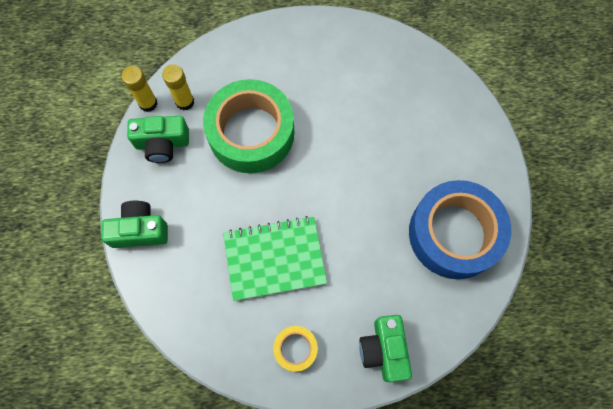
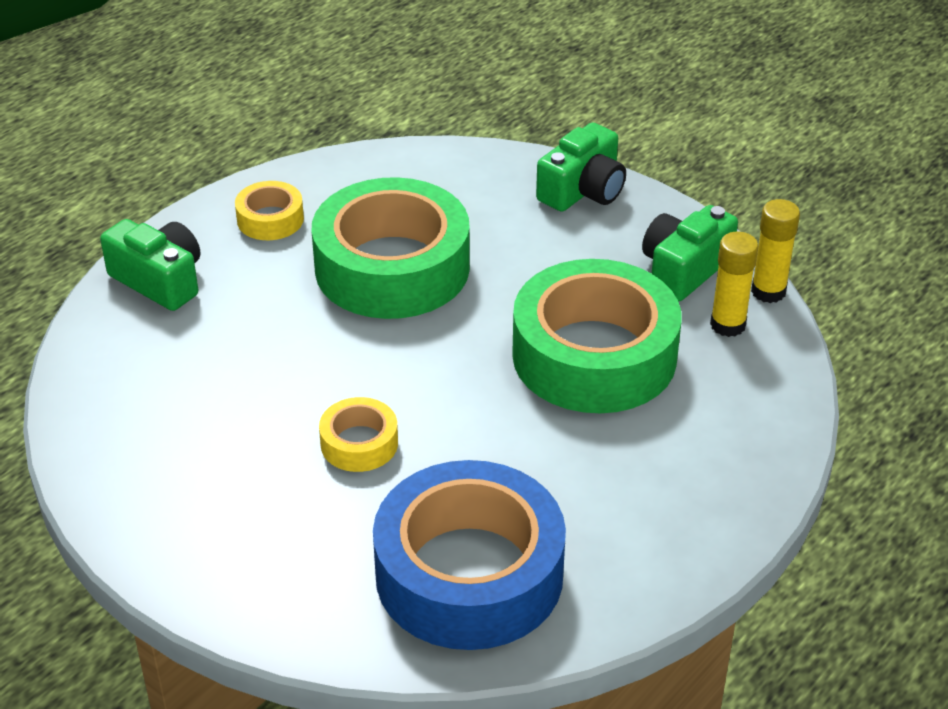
camera: 135 degrees right, 30 degrees down
(274, 258) = (392, 267): green notebook -> green tape
(383, 169) = (359, 443): none -> yellow tape
(454, 234) = (174, 443): blue tape -> blue tape (469, 574)

